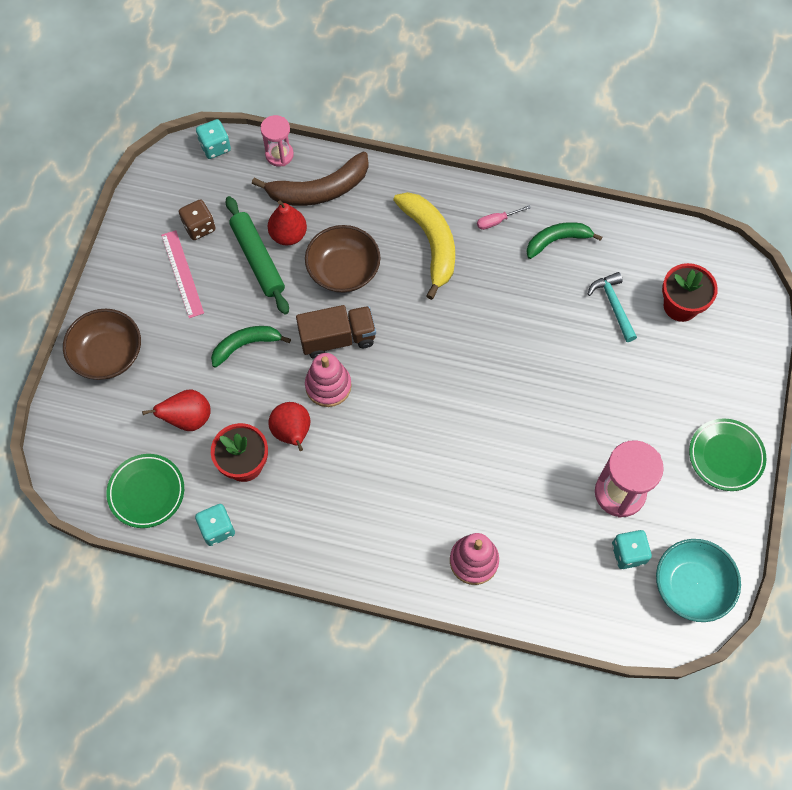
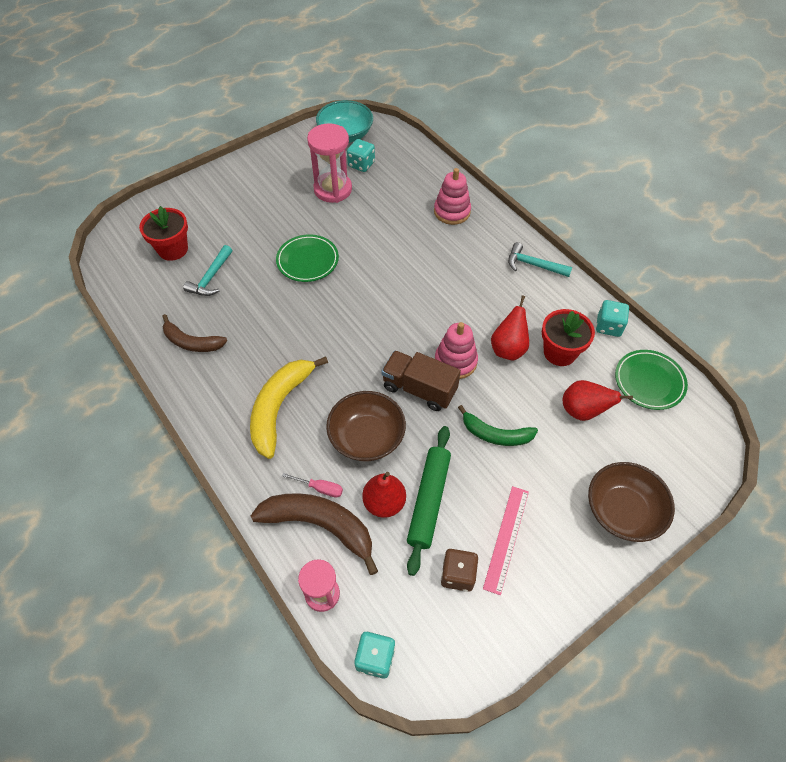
camera: 140 degrees left, 10 degrees down
(337, 552) = (534, 265): none -> turquoise hammer
(496, 221) = (214, 387): pink screwdriver -> pink screwdriver (320, 488)
(557, 240) = (191, 342): green banana -> brown banana
(726, 456) = (254, 169): green plate -> green plate (307, 261)

